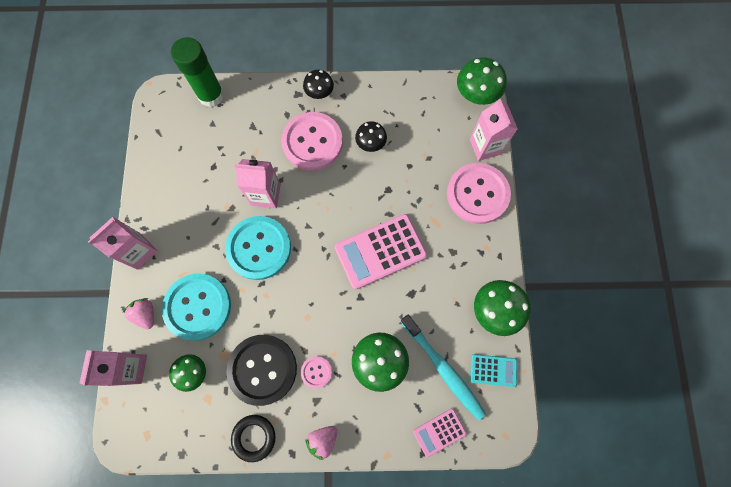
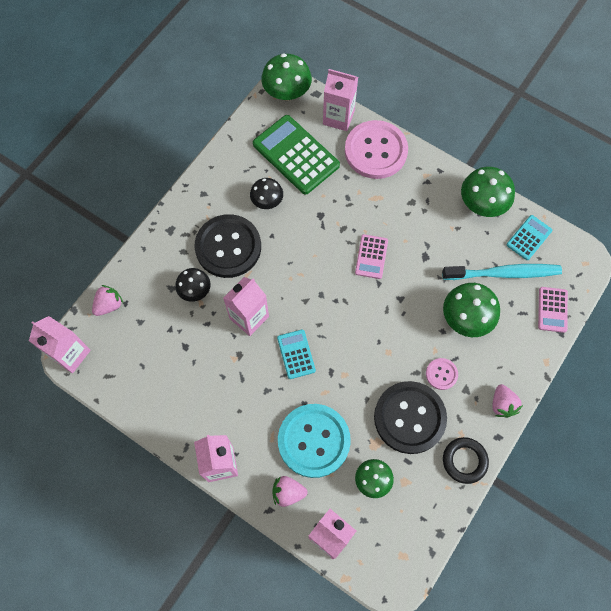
camera: 55 degrees left, 5 degrees down
(158, 97) = (70, 354): none -> pink carton
(211, 95) = (109, 305): green glue stick -> pink strawberry
(259, 248) = (296, 354): turquoise button -> turquoise calculator
(312, 142) = (228, 247): pink button -> black button
(319, 93) = (184, 211): black mushroom -> black mushroom (195, 290)
(380, 251) = (371, 257): pink calculator -> pink calculator, size x0.52
(426, 137) = (296, 155): none -> green calculator

